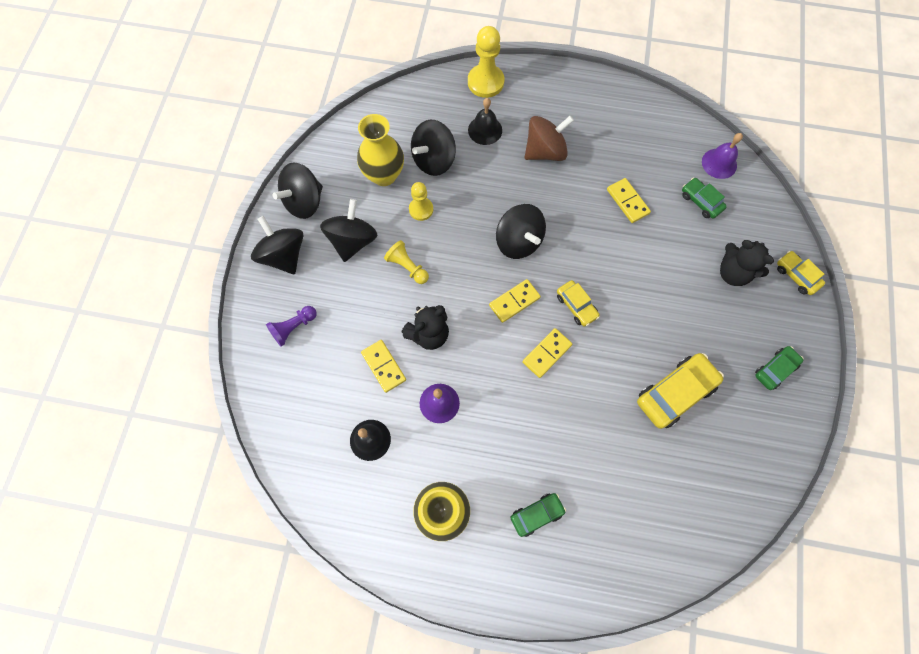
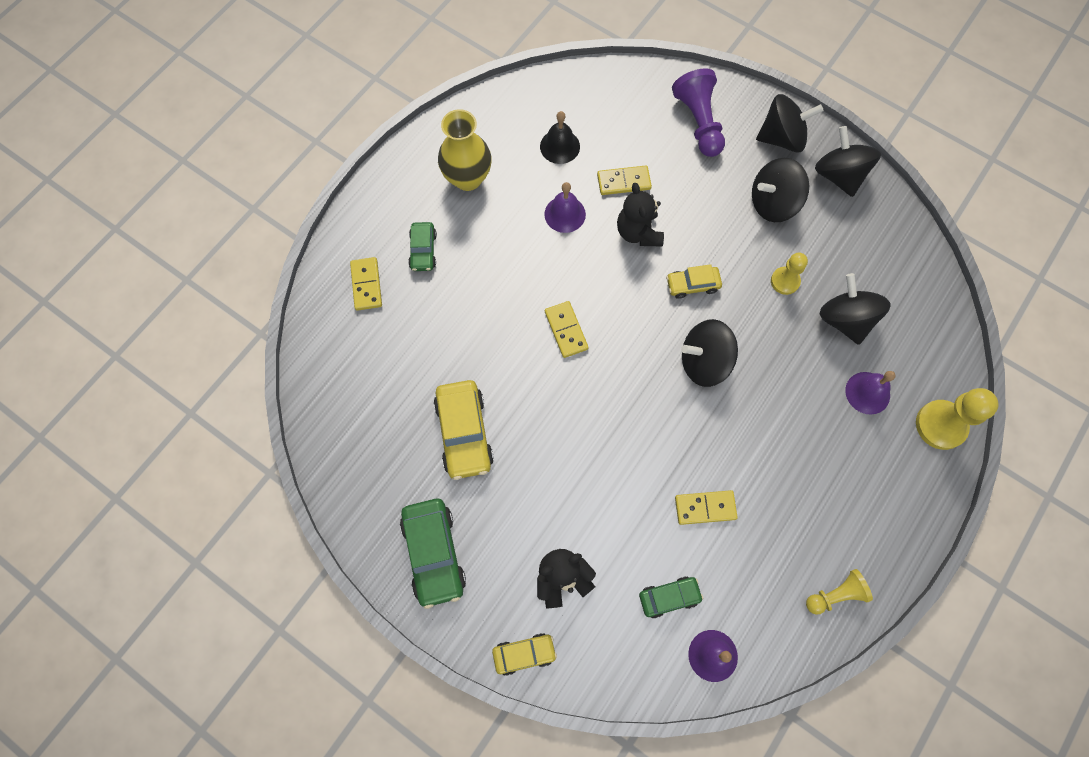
camera: 115 degrees right, 0 degrees up
(293, 327) = (698, 122): purple pawn -> purple pawn, size x1.62
(352, 241) = (773, 203): black spinning top -> black spinning top turned 120 degrees clockwise
(384, 175) = (844, 262): yellow vase -> none
(407, 267) = (721, 242): yellow pawn -> yellow pawn (835, 595)
(485, 130) = (867, 393): black bell -> purple bell
(514, 301) = (636, 325): yellow domino -> yellow domino (366, 285)
(545, 151) = (812, 447): brown spinning top -> none
(576, 306) = (603, 384): yellow car -> yellow car (692, 285)
(775, 369) = (434, 554): green car -> green car, size x1.72

